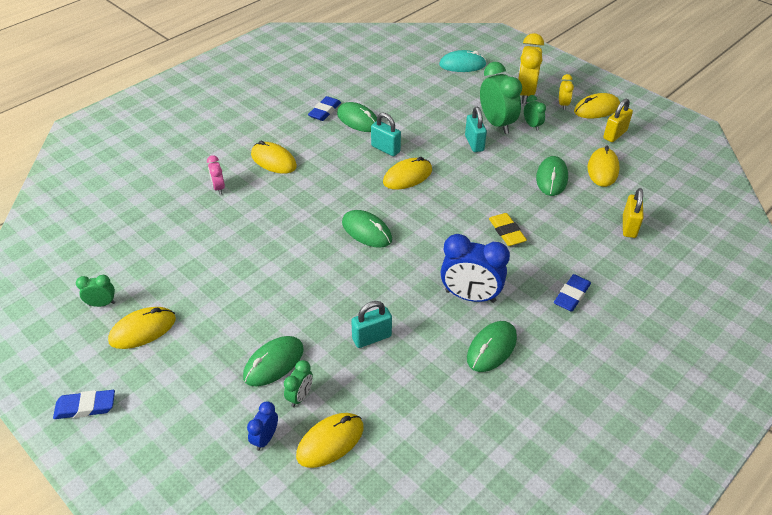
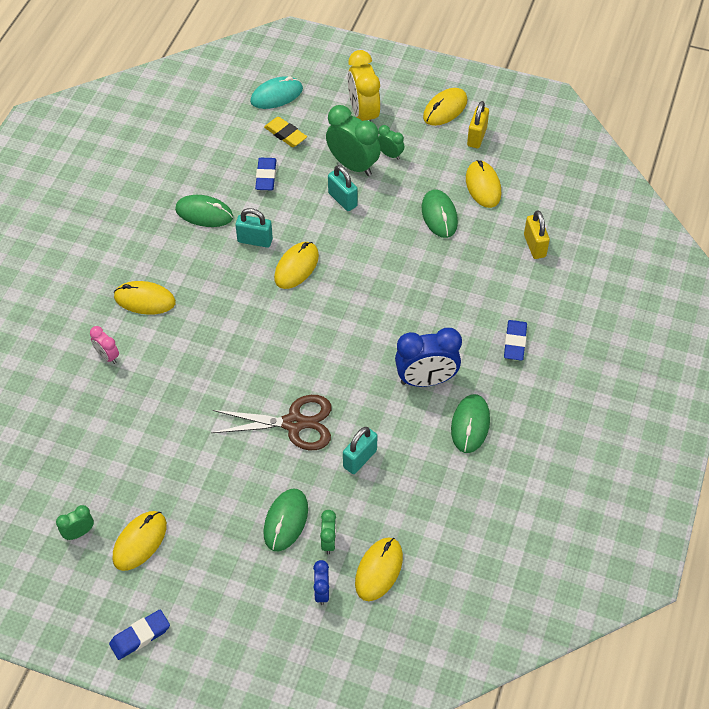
camera: 25 degrees left, 10 degrees up
(325, 111) = (161, 214): blue eraser -> blue eraser (266, 176)
(332, 288) = (294, 423): none -> brown scissors
(366, 231) = (291, 348): green mouse -> none
(506, 232) = (426, 296): yellow eraser -> yellow eraser (285, 134)
(563, 104) = (409, 115): yellow clock -> none

